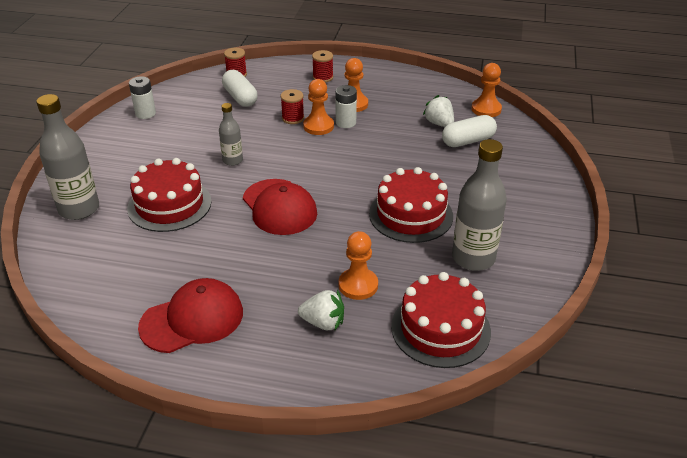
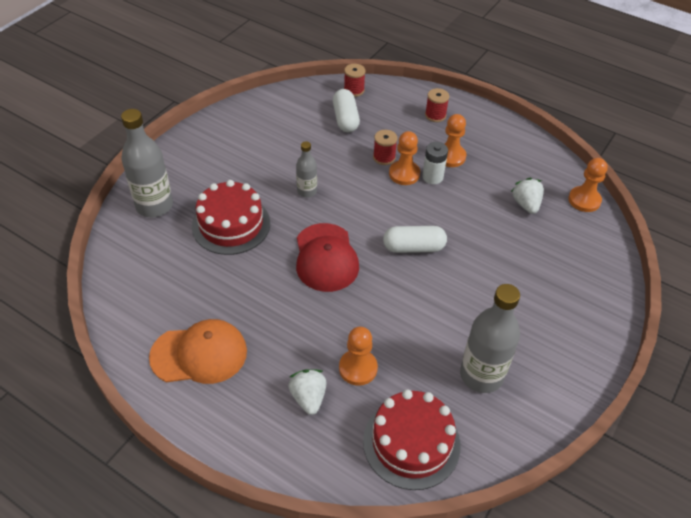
camera: 20 degrees right, 10 degrees up
(145, 113) = (252, 115): white battery -> none
(192, 319) = (199, 354): red cap -> orange cap
(323, 322) = (308, 397): white strawberry -> white strawberry turned 135 degrees counterclockwise
(411, 215) = (445, 305): red cake -> none
(468, 141) = (545, 234): white capsule -> white capsule (413, 247)

